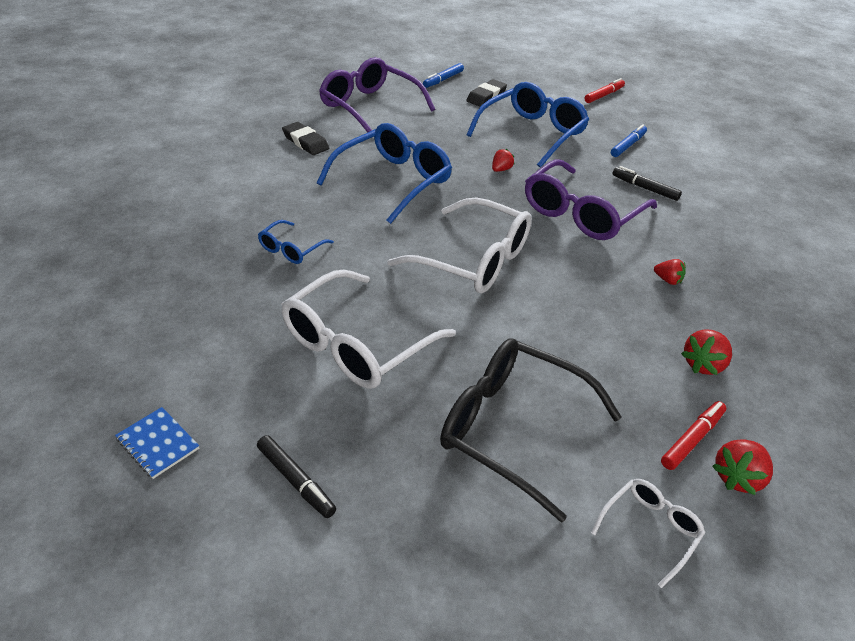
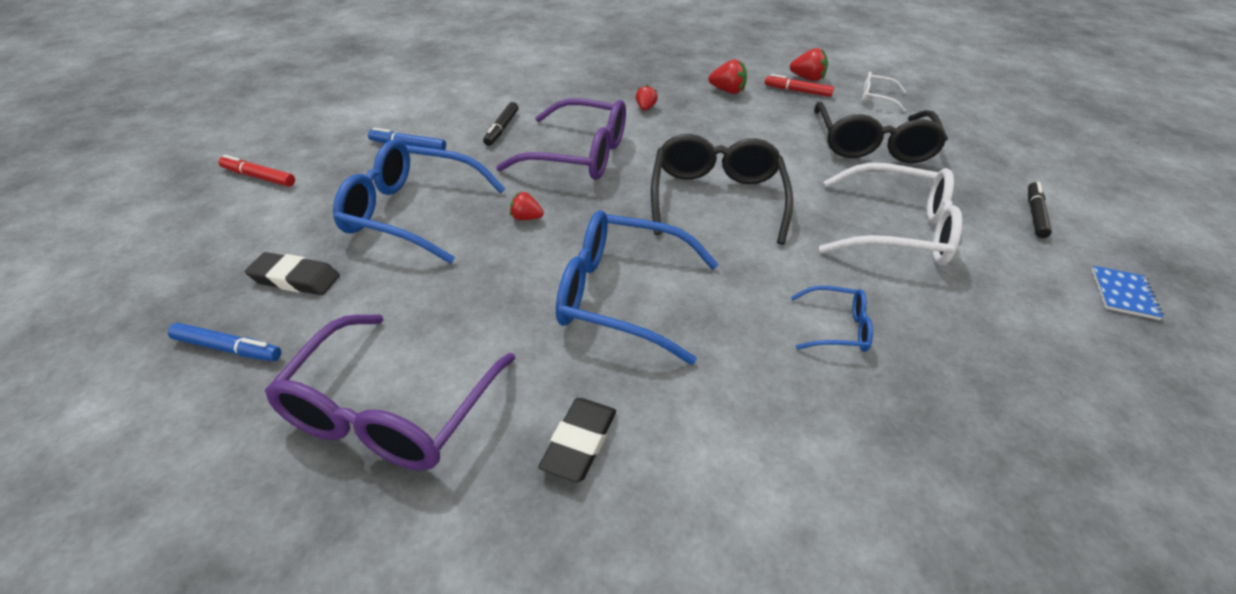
camera: 115 degrees left, 0 degrees up
(474, 260) = (716, 198): white glasses -> black glasses

